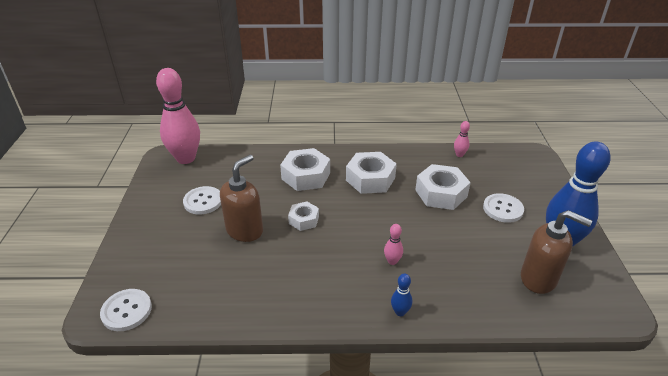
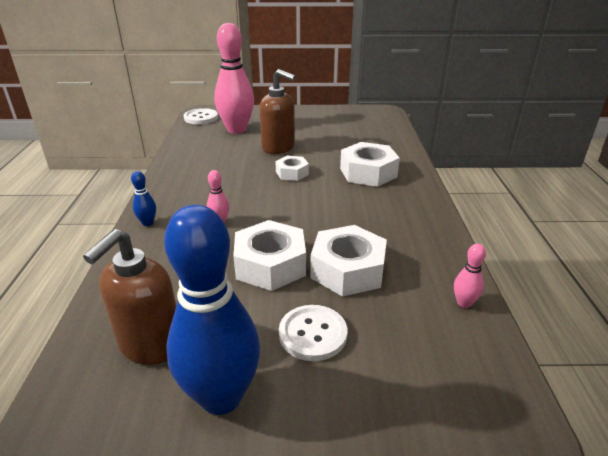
camera: 90 degrees right, 5 degrees down
(186, 158) = (382, 118): pink bowling pin -> pink bowling pin (236, 130)
(203, 201) = (319, 129): white button -> none
(370, 179) = (371, 213): white nut -> white nut (270, 264)

